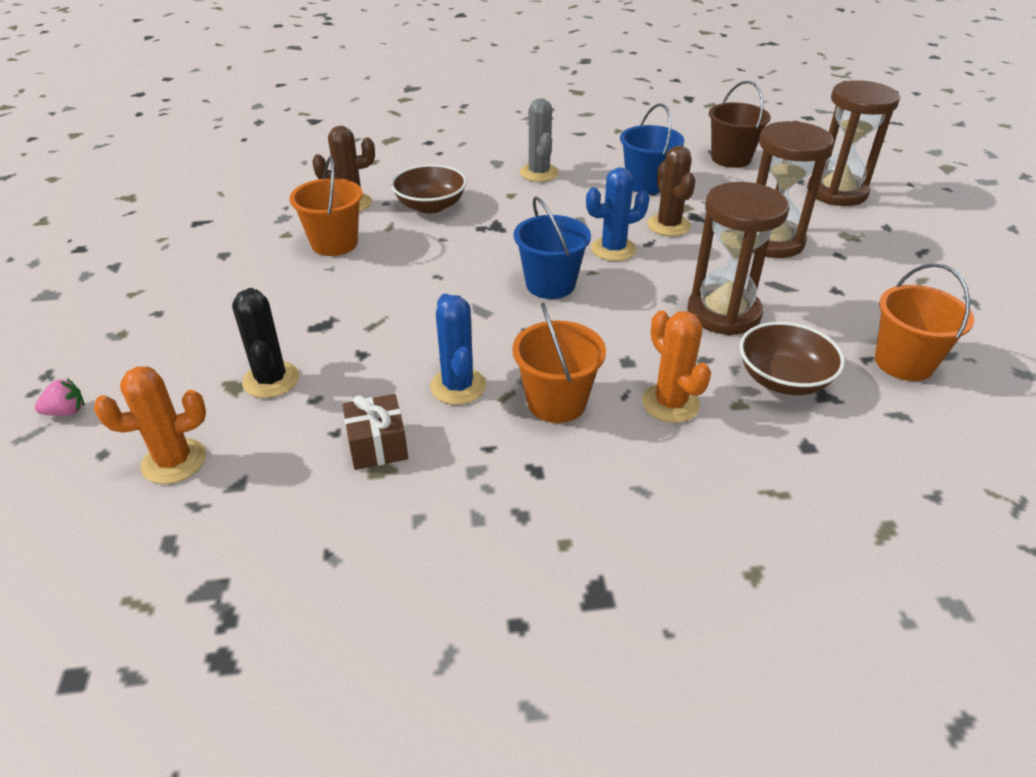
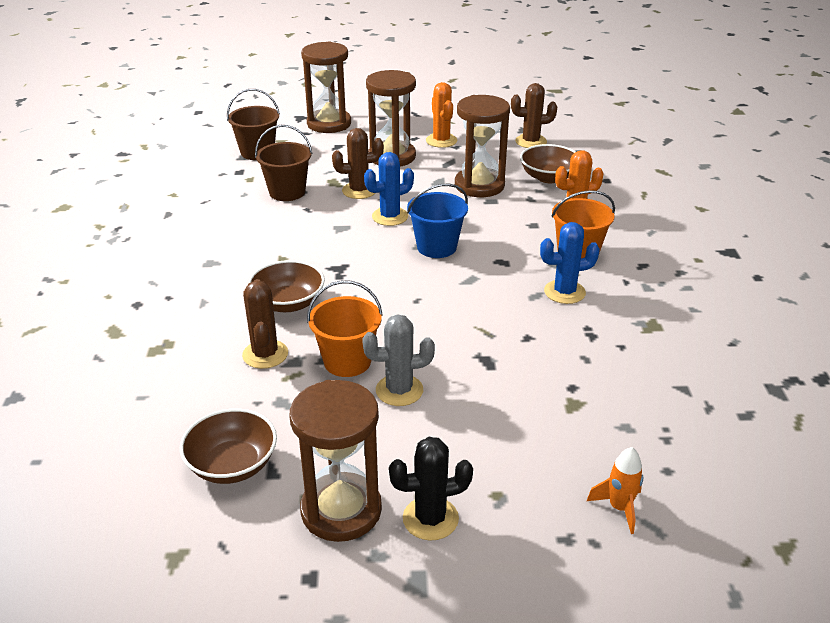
camera: 85 degrees left, 5 degrees down
(66, 412) = (619, 508): pink strawberry -> orange rocket
(141, 255) = (341, 510): none -> brown hourglass
(174, 461) = (667, 425): orange cactus -> orange cactus (441, 141)
(212, 206) = (232, 465): none -> brown bowl
(271, 380) = (564, 384): black cactus -> black cactus (430, 518)
(377, 445) = (631, 326): brown gift -> none
(539, 173) = (244, 241): grey cactus -> grey cactus (399, 390)
(613, 249) = (390, 216): blue cactus -> blue cactus turned 75 degrees clockwise
(646, 184) = (287, 192): blue bucket -> brown bucket
(904, 362) = (531, 141): orange bucket -> brown cactus

